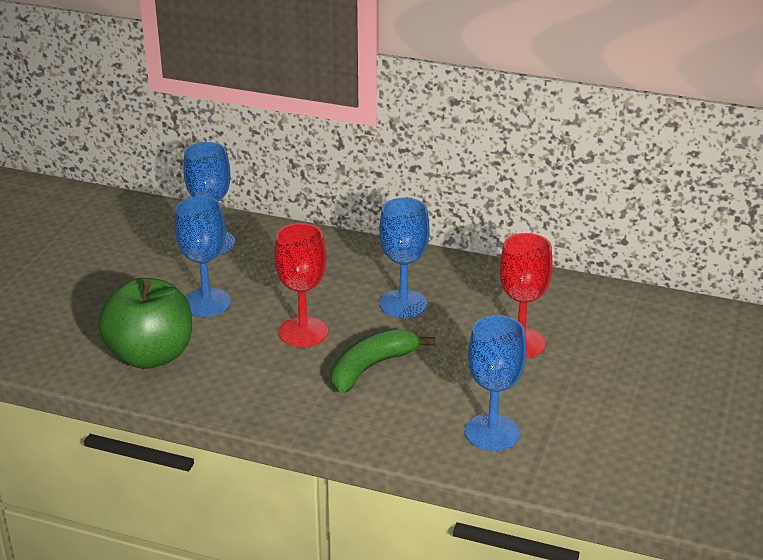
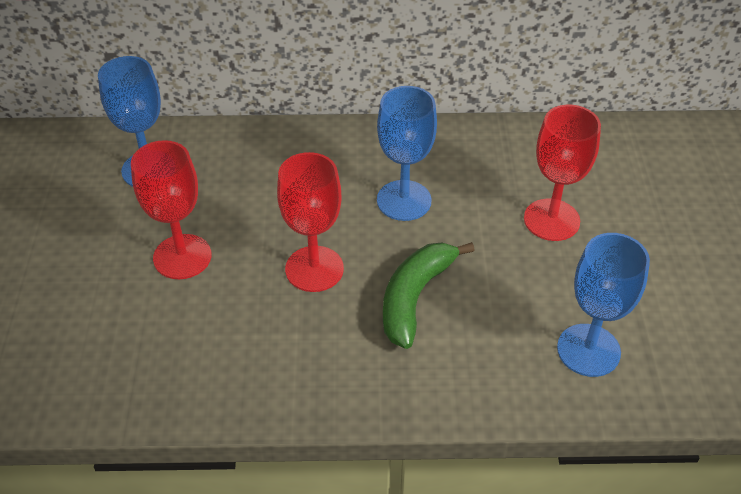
camera: 20 degrees left, 15 degrees up
(150, 356) = (152, 353): green apple -> none
(206, 302) = (182, 257): blue goblet -> red goblet

